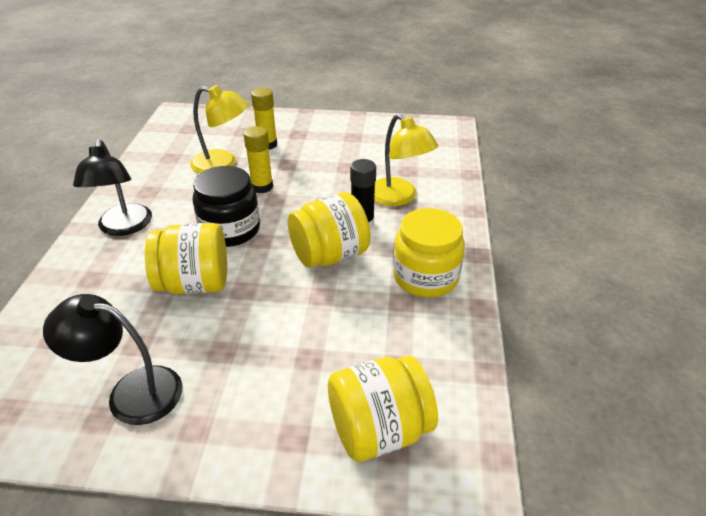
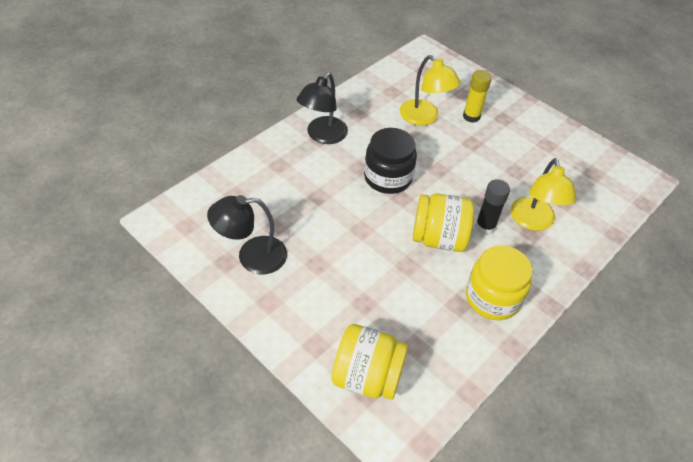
camera: 35 degrees right, 10 degrees up
(131, 392) = (252, 256): black lamp -> black lamp turned 60 degrees counterclockwise
(195, 284) = (335, 206): yellow jar -> none
(262, 187) = (437, 153): yellow glue stick -> none

